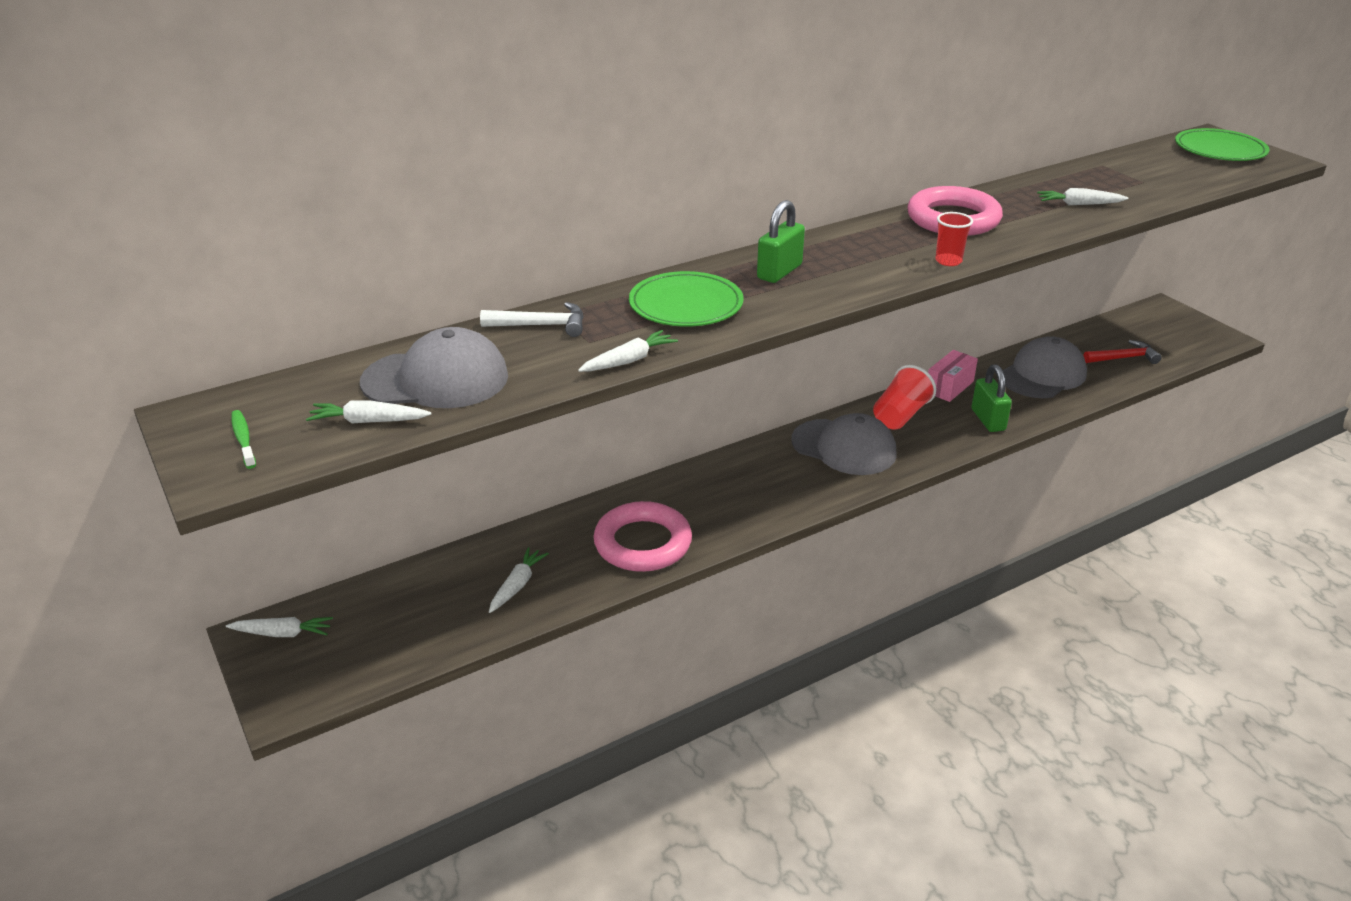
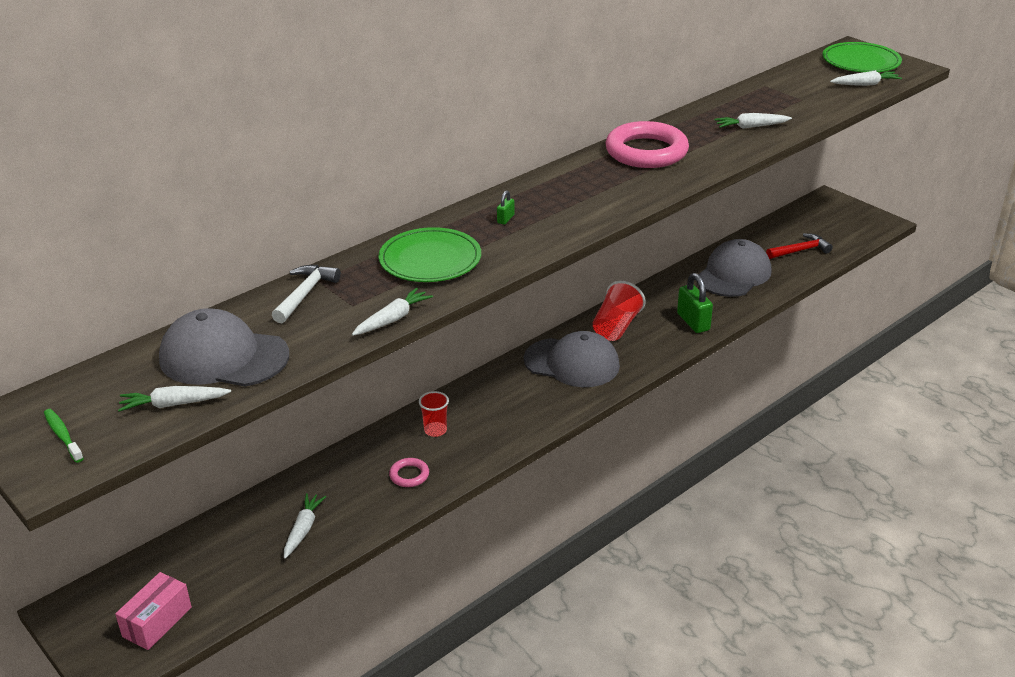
camera: 10 degrees left, 0 degrees up
(282, 633) = (93, 605): white carrot -> white carrot (865, 84)
(436, 379) = (223, 357): grey cap -> grey cap turned 150 degrees counterclockwise
(541, 325) = (305, 294): white hammer -> white hammer turned 60 degrees counterclockwise
(642, 543) = (409, 475): pink ring -> pink ring, size x0.45
(779, 272) = (505, 219): green padlock -> green padlock, size x0.47
(948, 261) = (650, 193): red cup -> red cup (435, 430)
(949, 387) = (654, 295): pink box -> pink box (157, 622)

